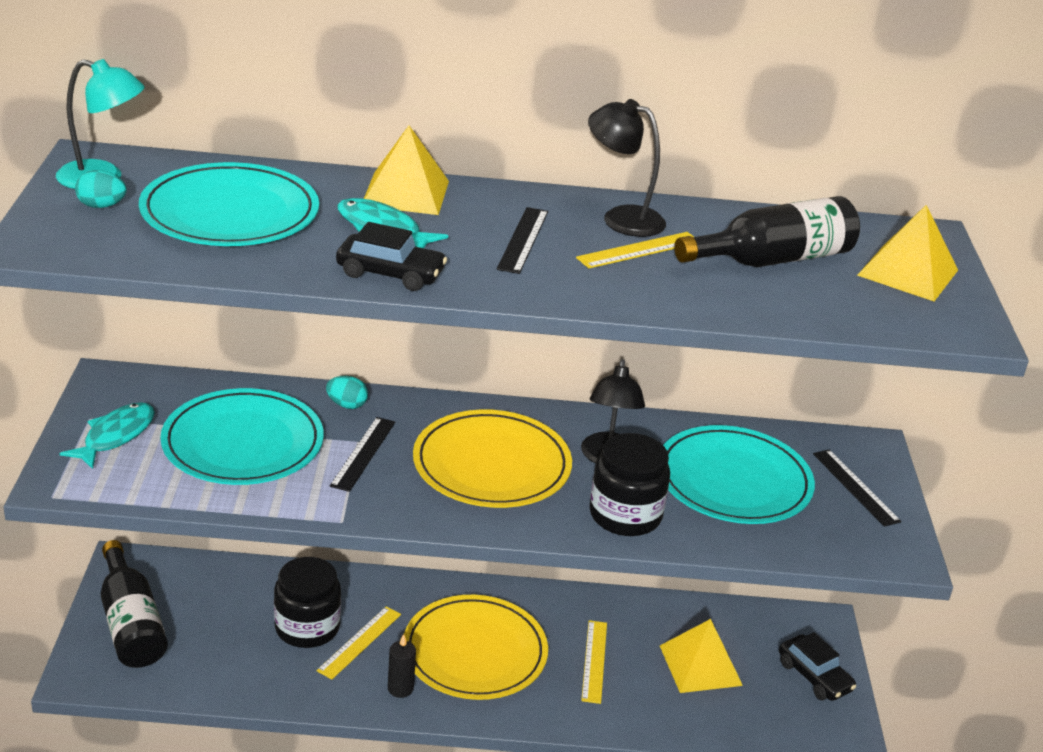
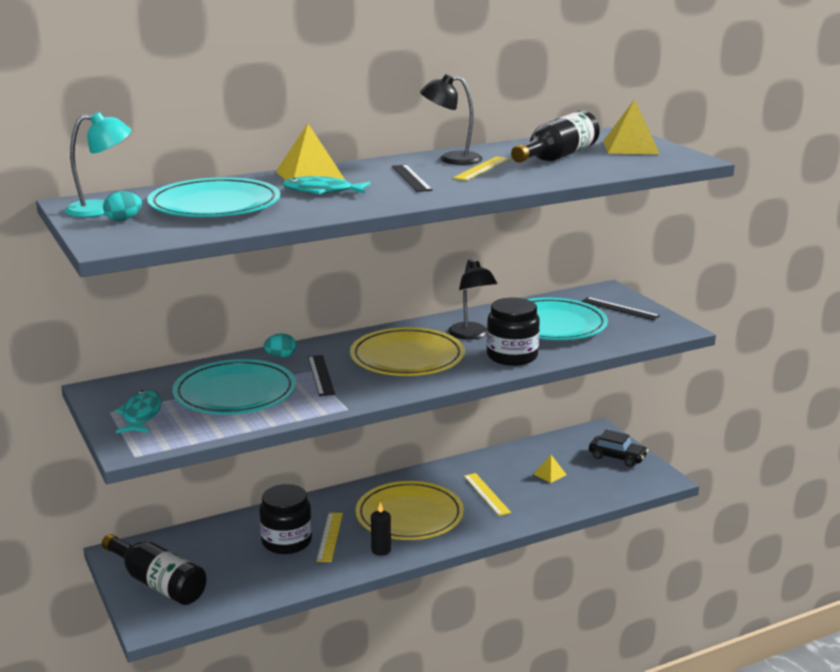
camera: 25 degrees left, 10 degrees down
(390, 273) = (358, 206): black car -> none
(700, 665) = (550, 474): yellow pyramid -> yellow pyramid, size x0.52

